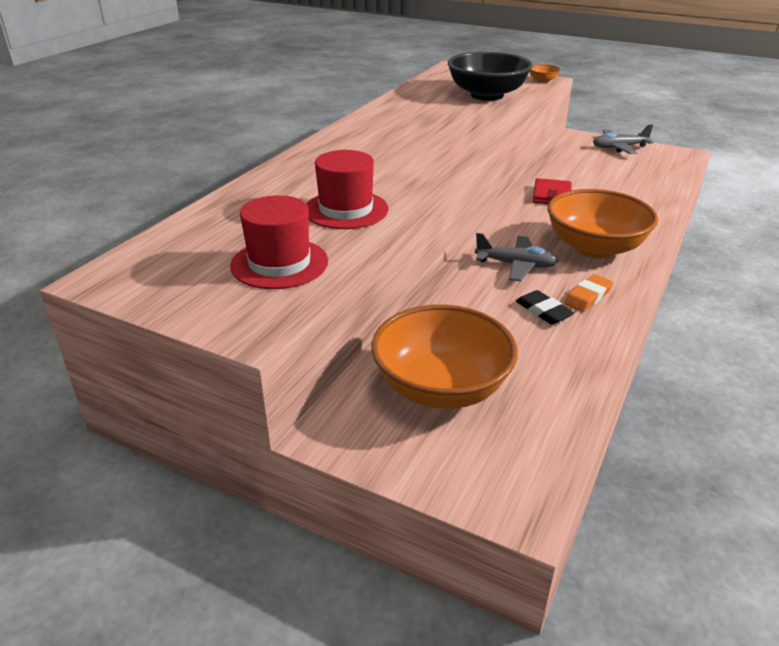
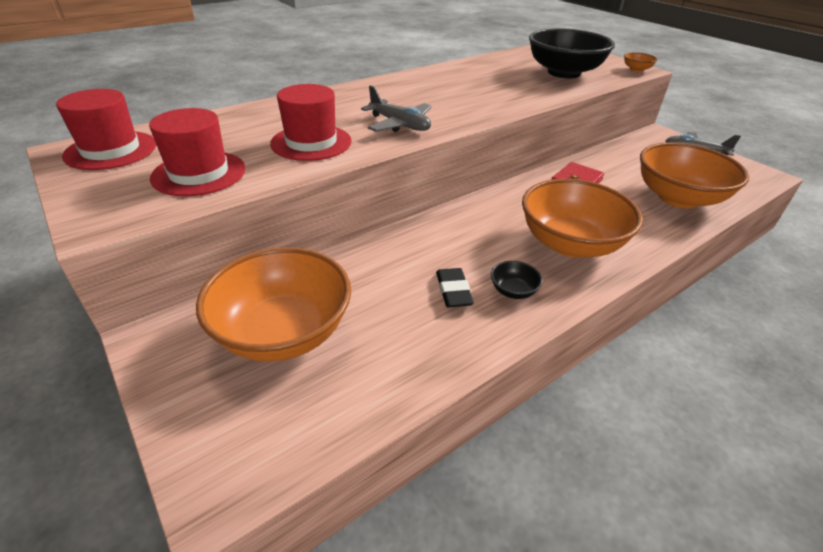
camera: 25 degrees right, 5 degrees up
(150, 267) = (111, 150): none -> red hat
(516, 265) = (473, 238): grey plane -> grey plane (399, 125)
(588, 296) = (513, 291): orange eraser -> black bowl
(639, 189) = (678, 198): none -> orange bowl

